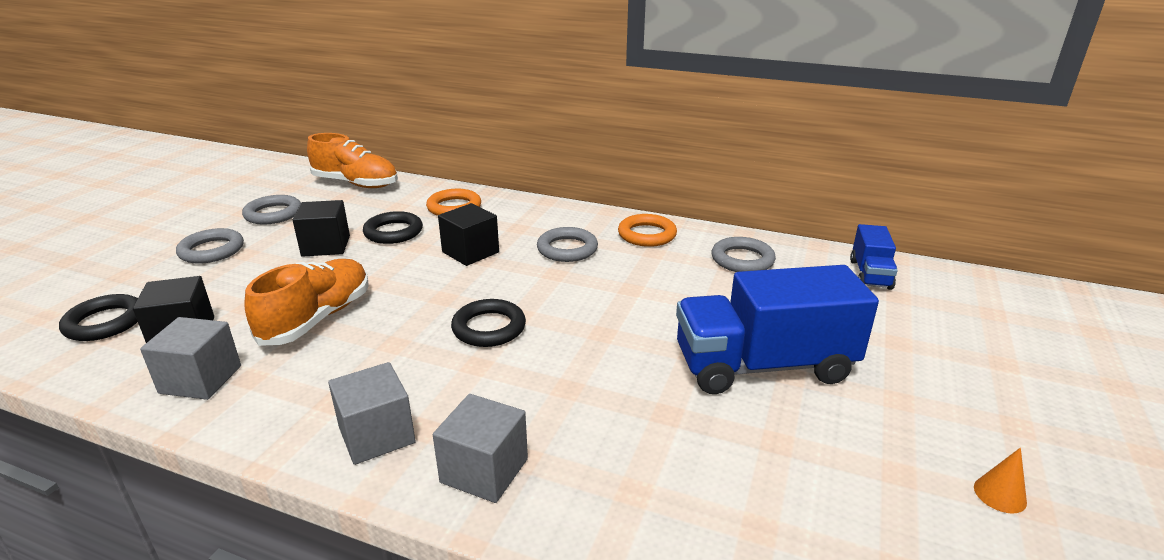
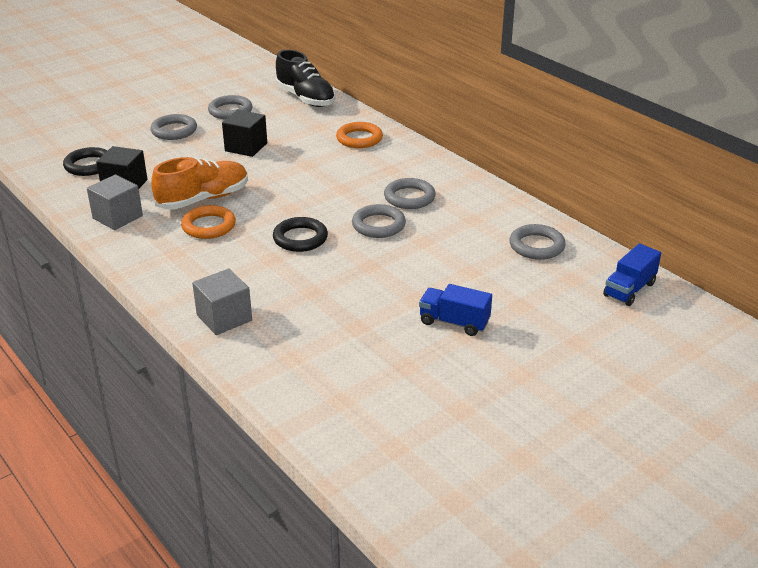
camera: 30 degrees right, 5 degrees up
(356, 183) = (305, 98): orange shoe -> black shoe
(377, 435) = (184, 279): grey cube -> none
(393, 232) = (298, 148): black ring -> none
(470, 252) = (338, 180): black cube -> none
(565, 286) = (378, 225): none -> grey ring
(647, 235) = (484, 203): orange ring -> orange ring (209, 226)
(763, 366) = (454, 322): blue truck -> blue truck, size x0.51
(999, 494) = (509, 443): orange cone -> none

